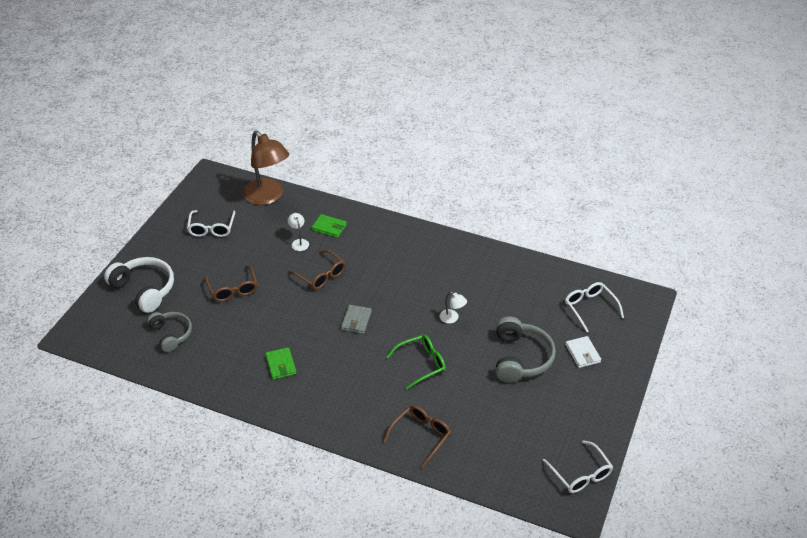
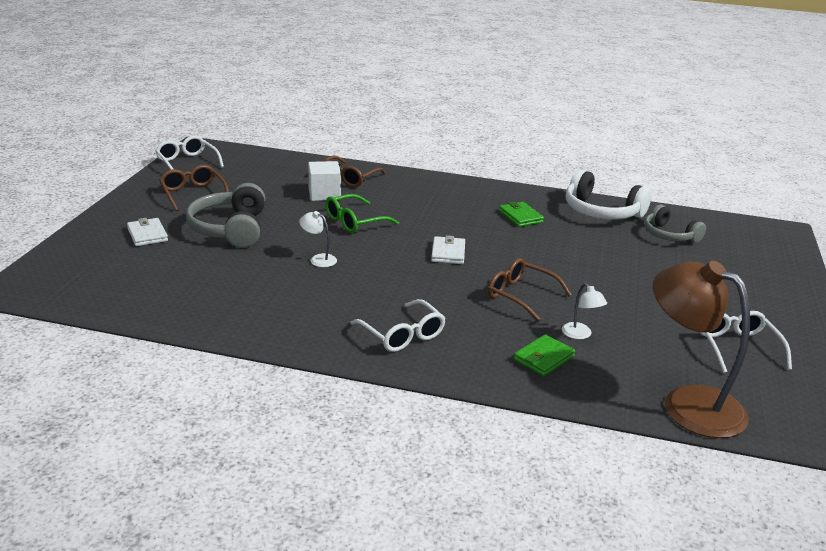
camera: 170 degrees right, 15 degrees down
(144, 289) = (750, 272): white headphones -> white headphones (601, 212)
(233, 289) = (633, 276): brown glasses -> brown glasses (193, 194)
(329, 227) = (543, 358): green wallet -> green wallet turned 60 degrees counterclockwise
(356, 321) = (448, 253): grey wallet -> white wallet
(444, 407) = (324, 194): none -> white cube
(590, 308) = (115, 276): white glasses -> white glasses (402, 335)

